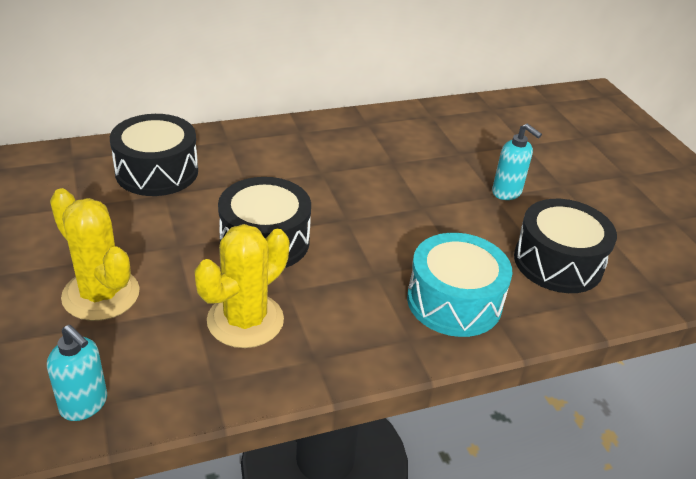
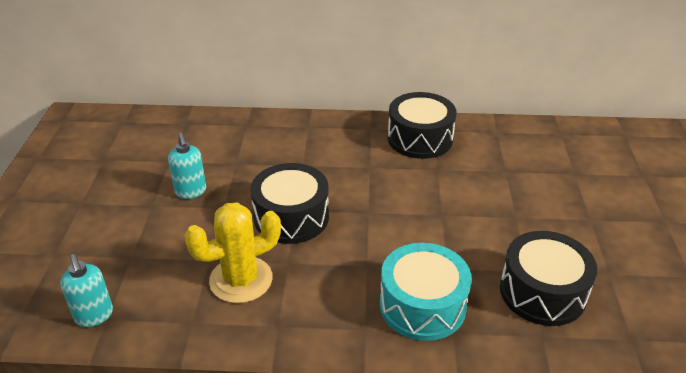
camera: 25 degrees right, 0 degrees up
(101, 295) = (149, 234): yellow cactus -> none
(157, 171) = (239, 144): black drum -> black drum (420, 138)
(507, 192) = (529, 216): turquoise soap dispenser -> turquoise soap dispenser (191, 192)

